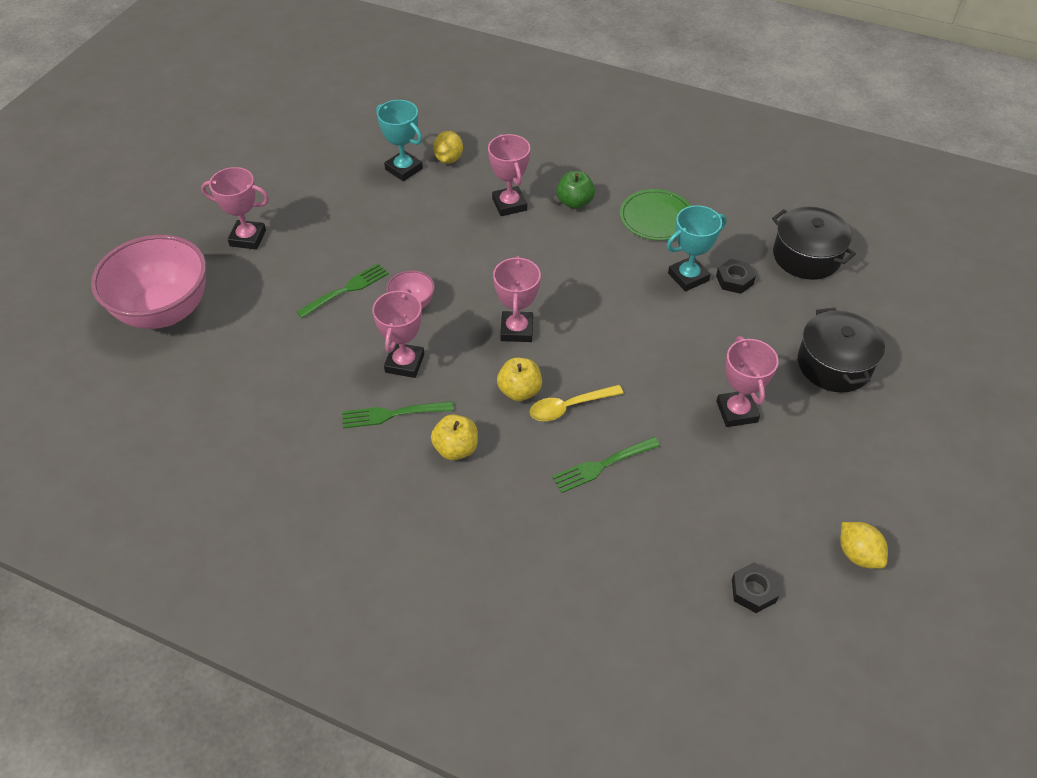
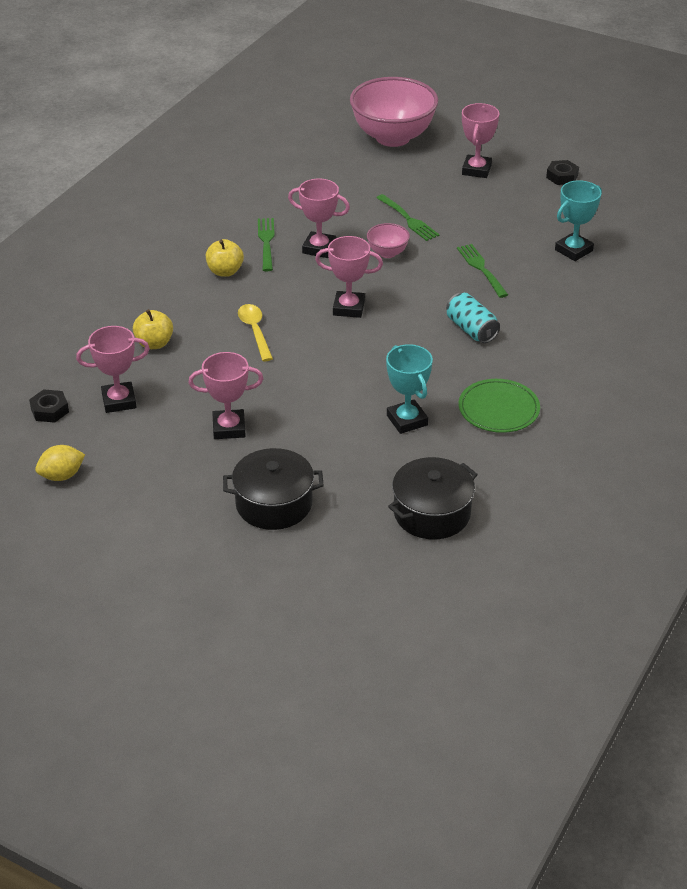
camera: 95 degrees right, 10 degrees down
(448, 159) = (591, 277): yellow lemon -> none
(509, 204) = (520, 312): pink trophy -> pink trophy (119, 401)
(519, 391) = (278, 306): yellow apple -> yellow apple (154, 343)
(541, 237) = (471, 329): none -> turquoise can
(574, 202) = (523, 355): green apple -> none
(603, 465) = (190, 344): green fork -> green fork (482, 269)
(734, 280) = (400, 452): black nut -> black nut (562, 176)

